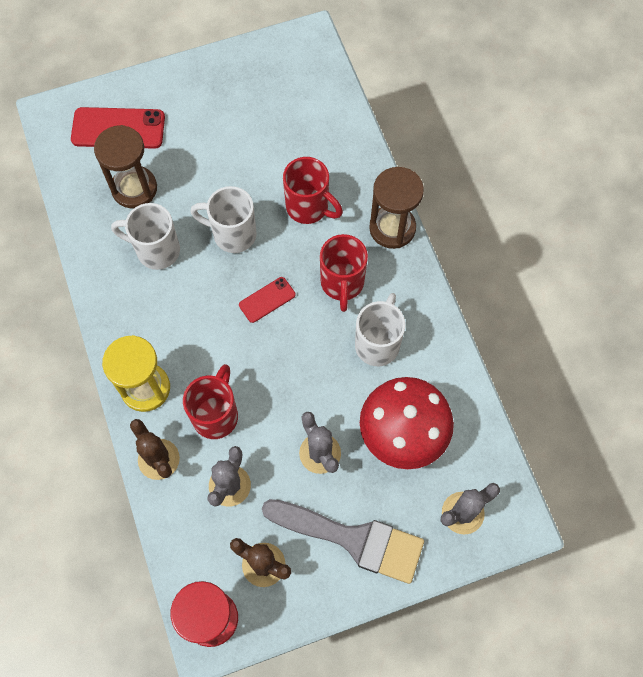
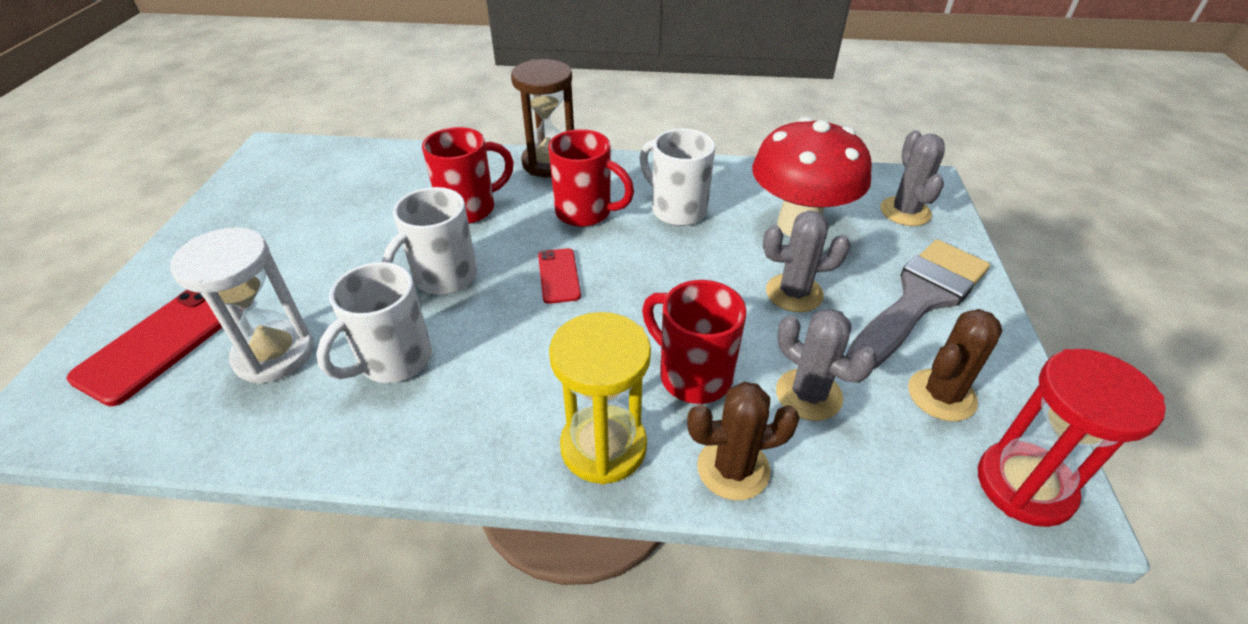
camera: 65 degrees left, 25 degrees down
(134, 188) = (274, 354): brown hourglass -> white hourglass

